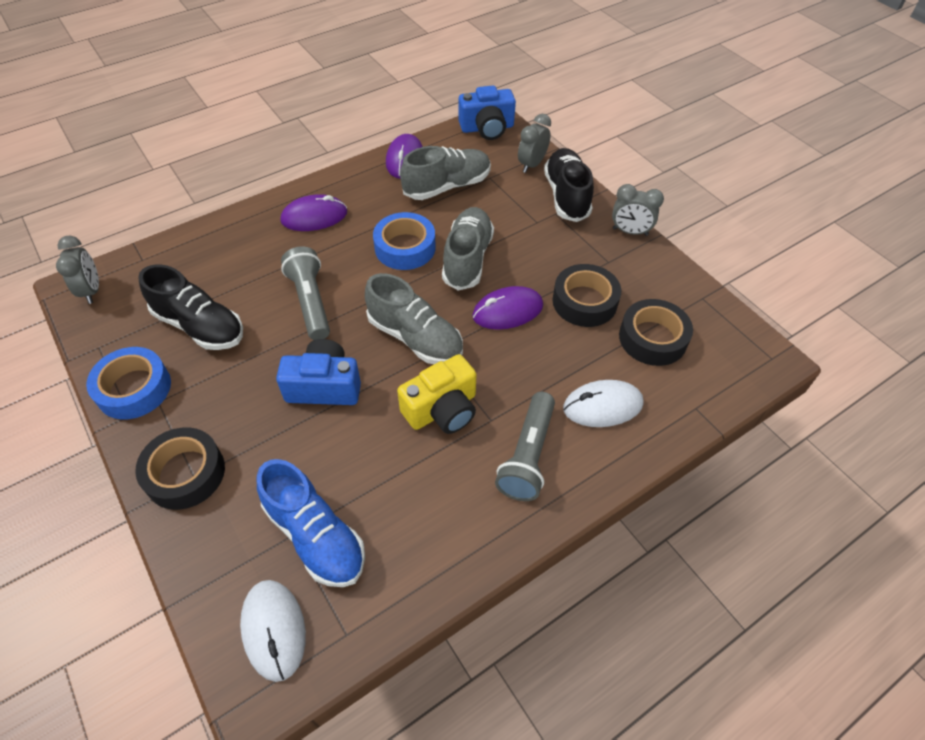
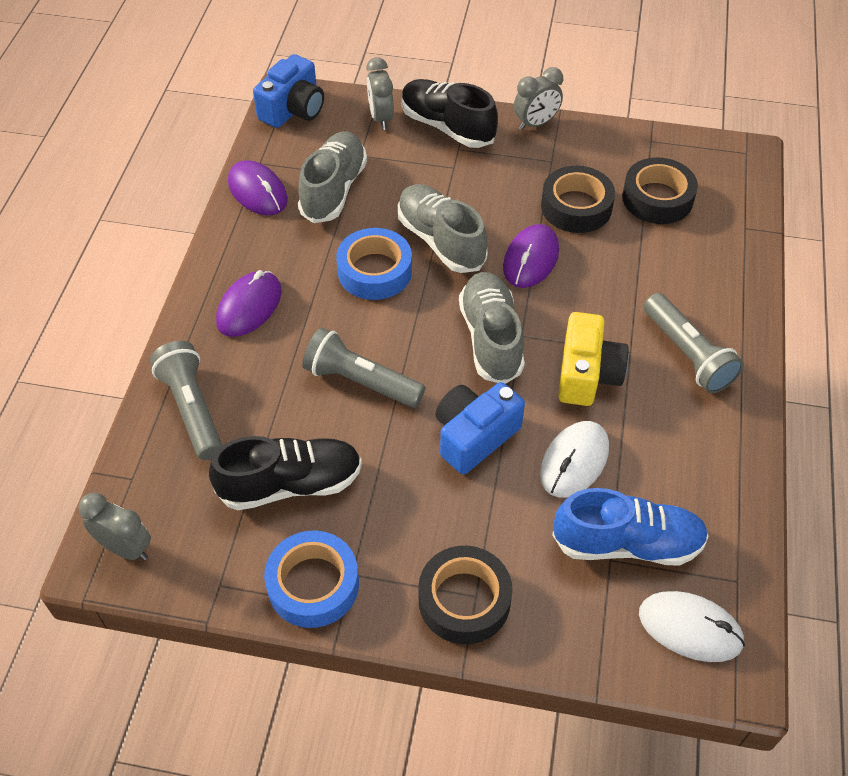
camera: 45 degrees left, 0 degrees up
(214, 247) = (192, 409): none -> grey flashlight
(415, 338) = (491, 338): grey shoe -> grey shoe turned 90 degrees counterclockwise
(602, 406) = (688, 276): white mouse -> white mouse (574, 461)

